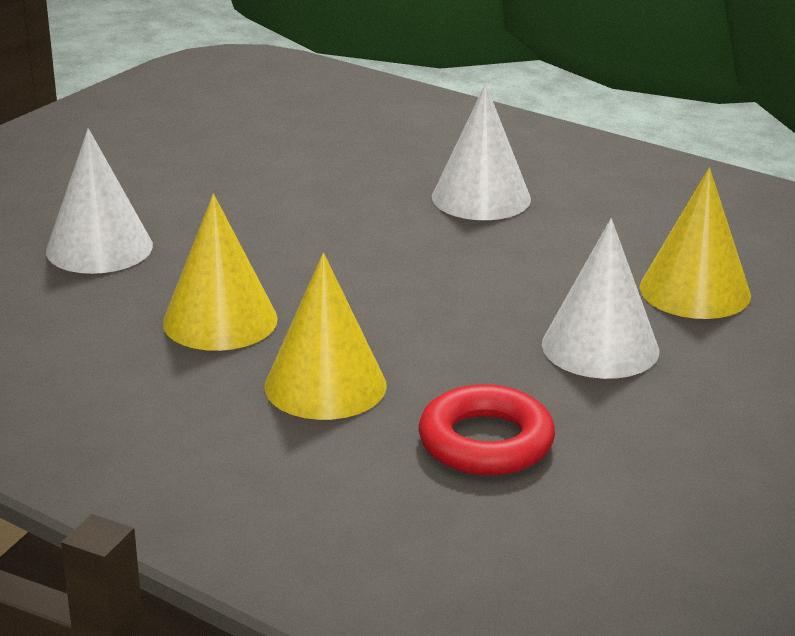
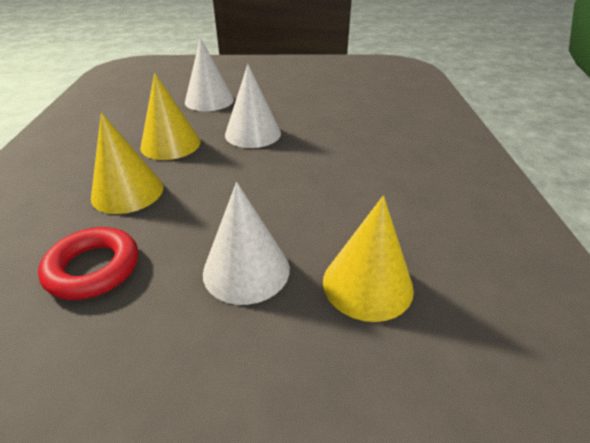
camera: 55 degrees right, 10 degrees up
(481, 198) = (374, 160): white cone -> white cone (253, 134)

